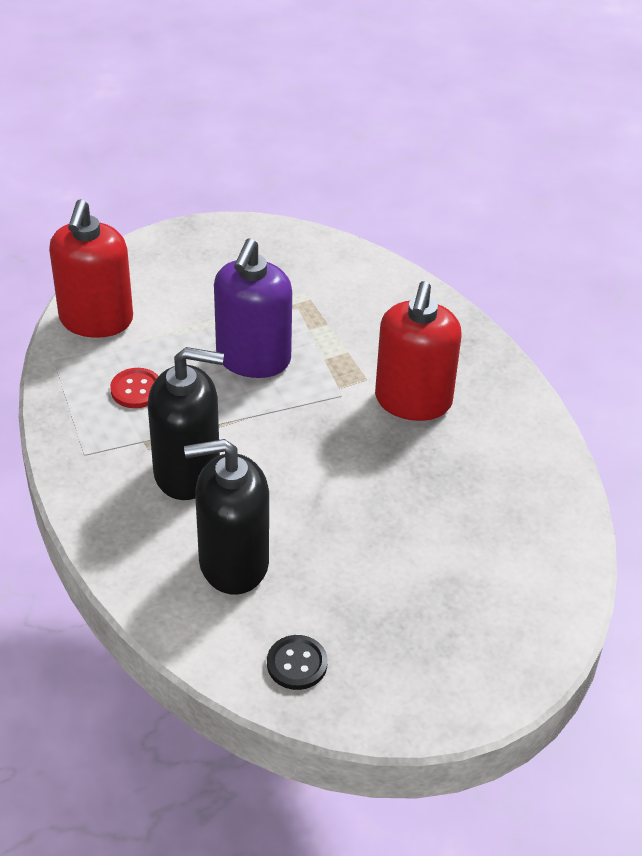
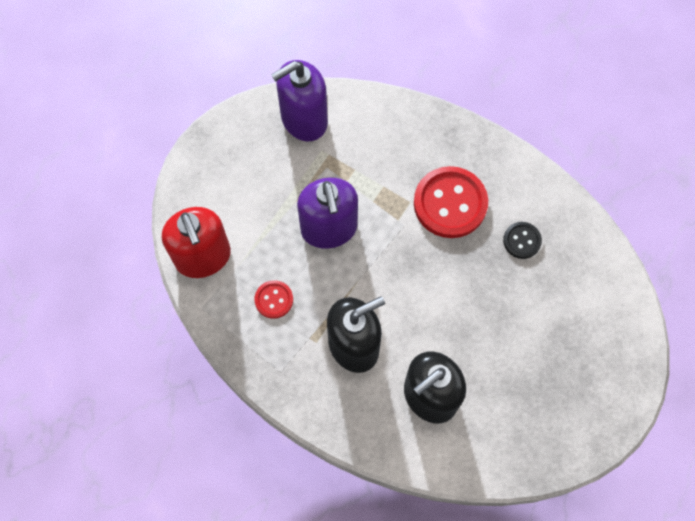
camera: 30 degrees left, 25 degrees up
(297, 664) = (514, 444): black button -> black button (522, 241)
(308, 259) = (304, 119): none -> purple soap dispenser
(413, 401) = (450, 203): red soap dispenser -> red button

